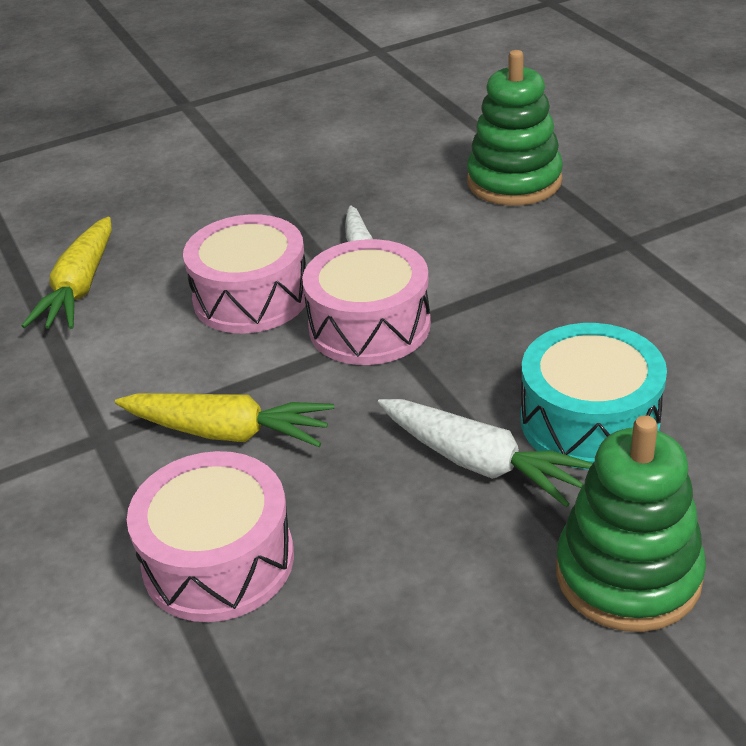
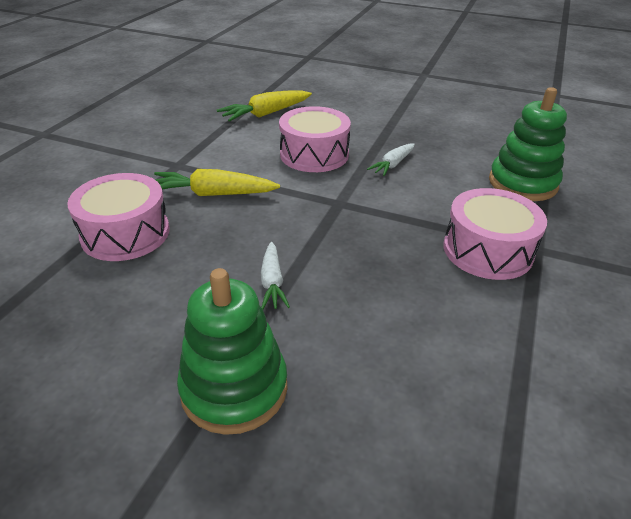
camera: 45 degrees right, 0 degrees up
(227, 432) = (213, 194): yellow carrot -> yellow carrot turned 120 degrees clockwise
(369, 326) = (337, 196): pink drum -> pink drum (487, 250)
(479, 463) = (272, 282): white carrot -> white carrot, size x0.63
(589, 421) = (353, 308): turquoise drum -> none

